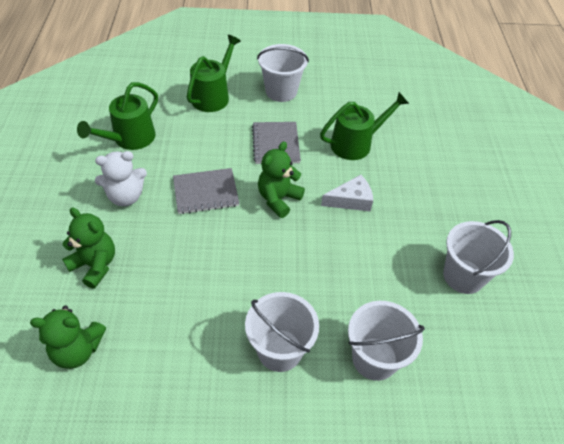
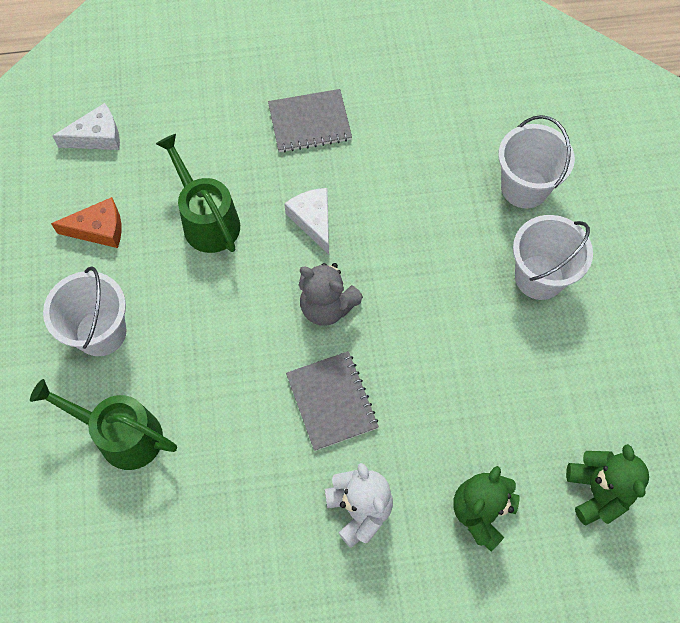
camera: 95 degrees left, 15 degrees up
(130, 139) = (241, 541): green watering can -> none
(275, 144) = (222, 324): grey notebook -> grey notebook (309, 122)
(278, 199) = (327, 306): green teddy bear -> grey teddy bear
(353, 94) = (99, 229): none -> orange cheese
(424, 97) = (97, 137): none -> white cheese
(463, 276) = (403, 105): white bucket -> none

